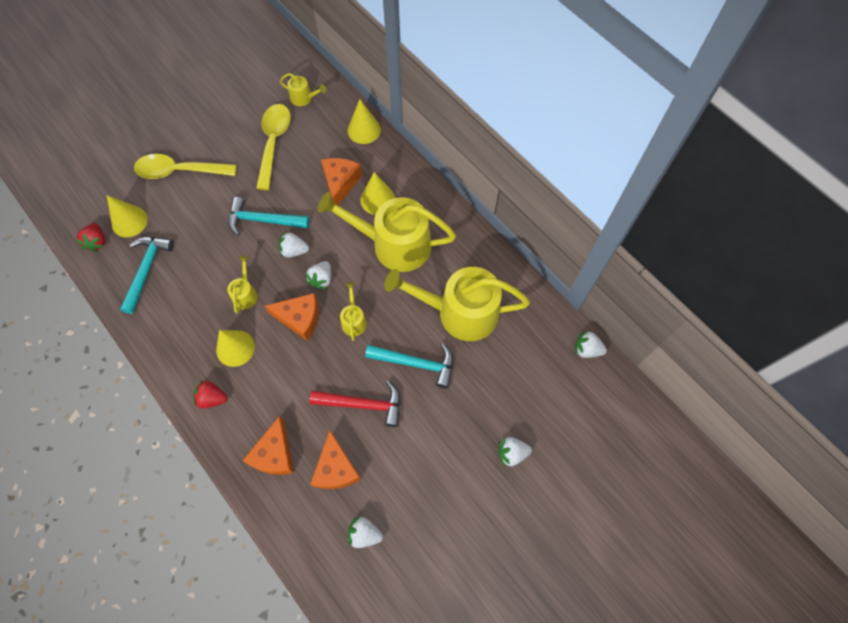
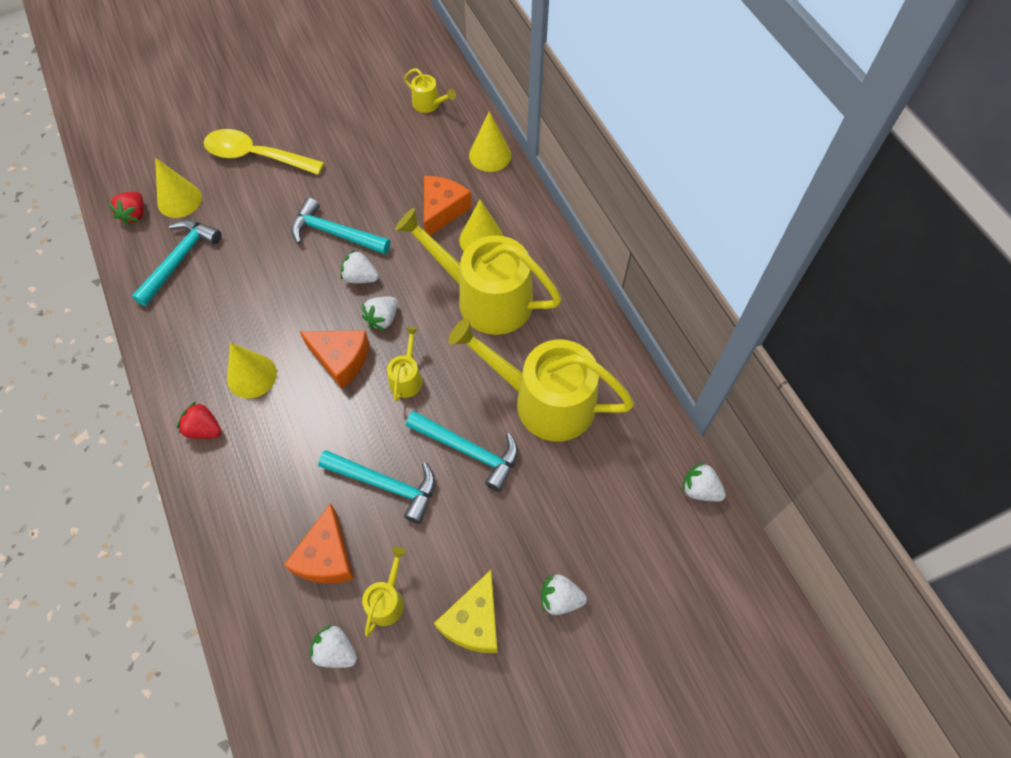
camera: 15 degrees right, 5 degrees down
(245, 294) = (285, 314): yellow watering can -> yellow watering can (387, 600)
(273, 142) = (376, 147): yellow spoon -> none
(275, 454) = (256, 518): orange cheese -> none
(363, 404) = (386, 485): red hammer -> turquoise hammer
(456, 485) = (474, 621): none -> yellow cheese

